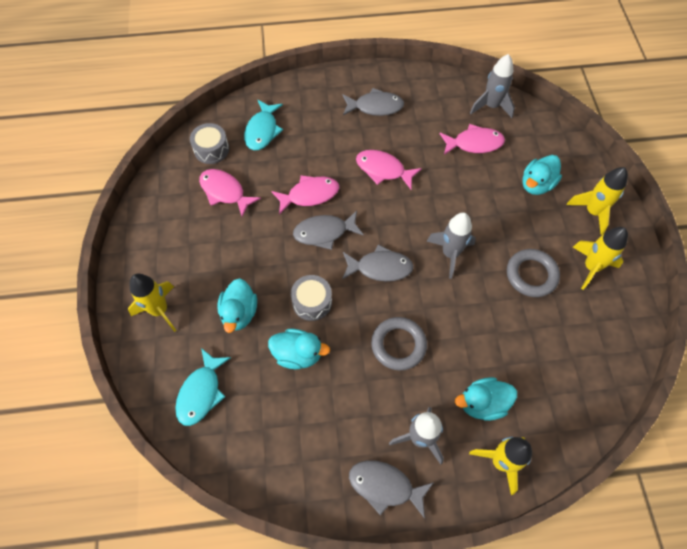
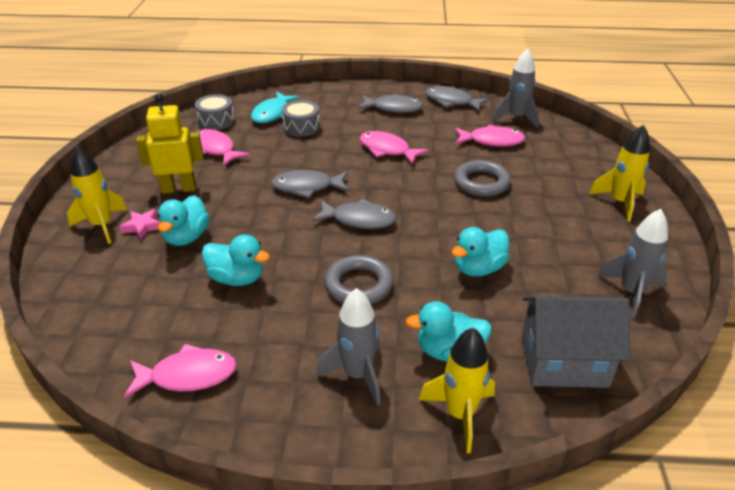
camera: 10 degrees right, 25 degrees down
(196, 306) = (143, 226): none -> pink star
(201, 392) = (110, 297): turquoise fish -> none
(210, 252) = (179, 188): none -> yellow robot
(309, 195) = (302, 159): pink fish -> pink fish (188, 375)
(312, 302) = (271, 238): grey drum -> grey drum (301, 127)
(385, 486) = (295, 417): grey fish -> grey fish (451, 101)
(450, 254) = (443, 218): grey rocket -> grey rocket (631, 292)
(531, 275) = (536, 244): grey ring -> grey ring (481, 183)
(536, 184) = (556, 176): turquoise duck -> turquoise duck (478, 268)
(567, 399) = (563, 362): none -> grey house
(591, 267) = (612, 246): yellow rocket -> none

